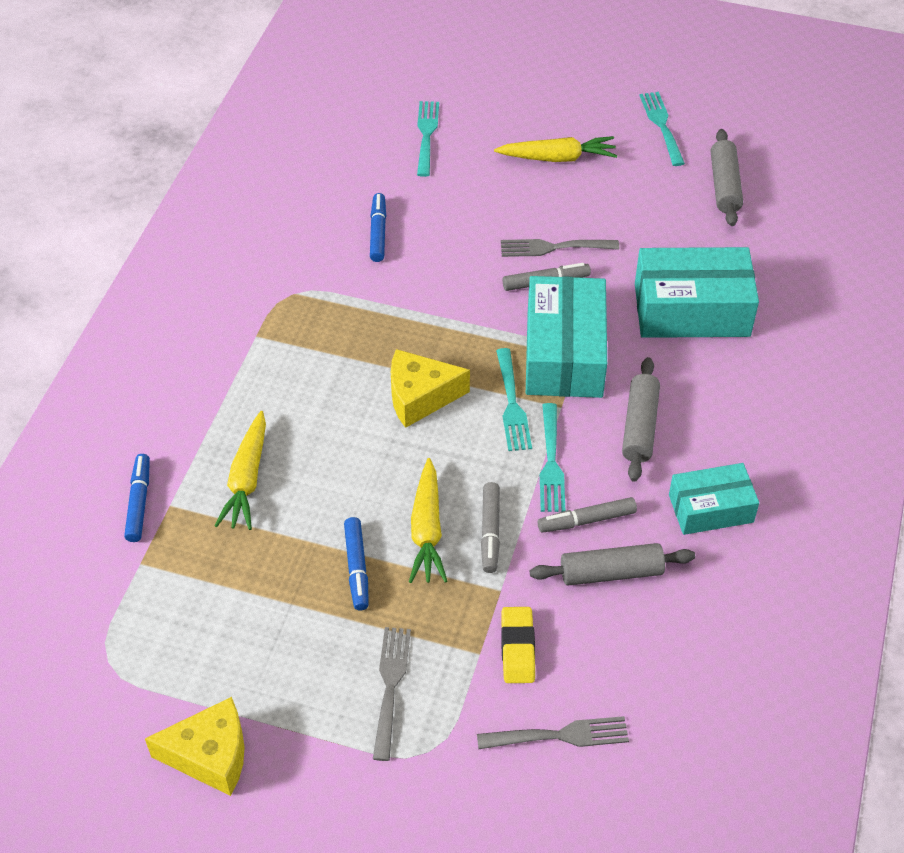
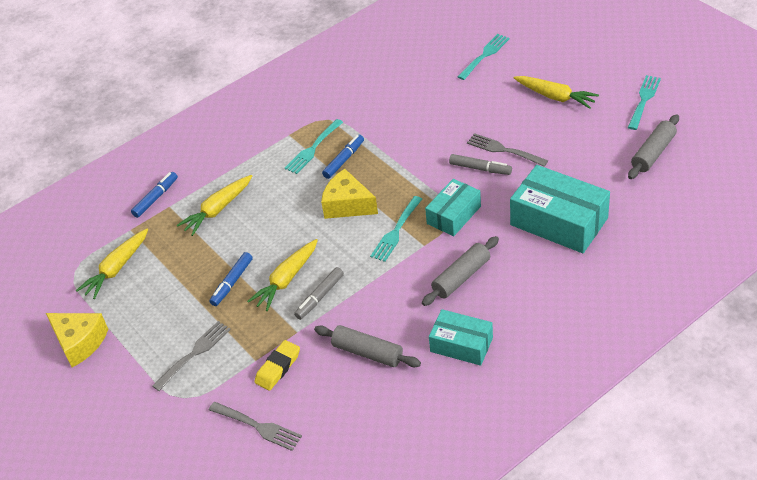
camera: 40 degrees right, 5 degrees down
(171, 627) = (116, 269): none -> yellow carrot
(378, 232) = (406, 102): blue marker -> blue marker (344, 160)
(551, 463) = (389, 274): turquoise fork -> turquoise fork (313, 148)
(564, 353) = (454, 215): turquoise box -> turquoise box, size x0.61
(586, 520) = (380, 316): grey marker -> none

